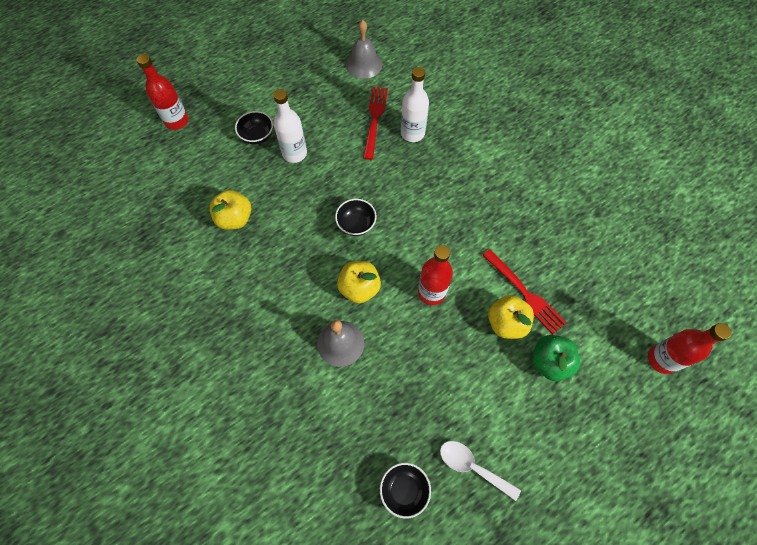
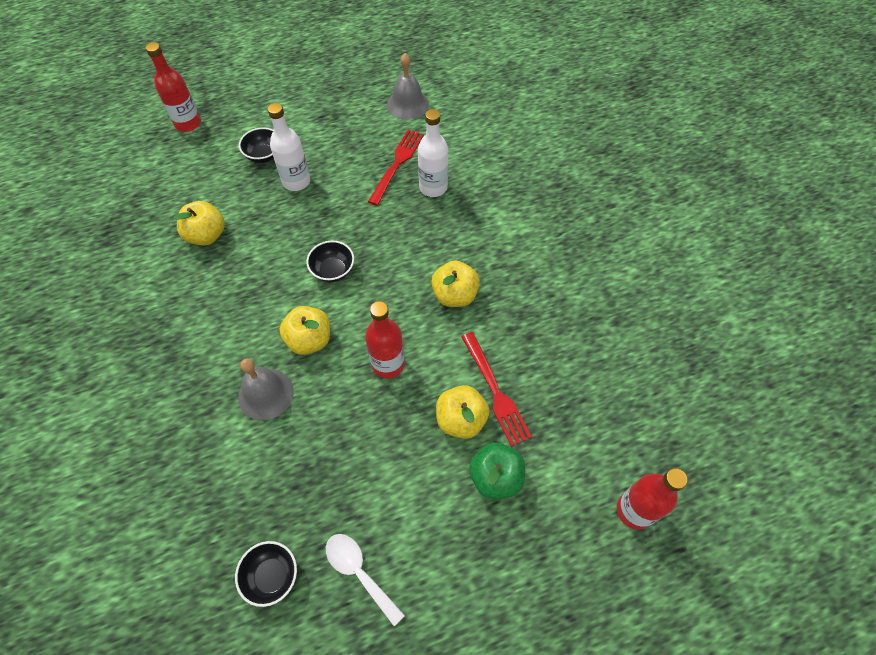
camera: 15 degrees right, 5 degrees down
(464, 221) = (455, 295): none -> yellow apple

